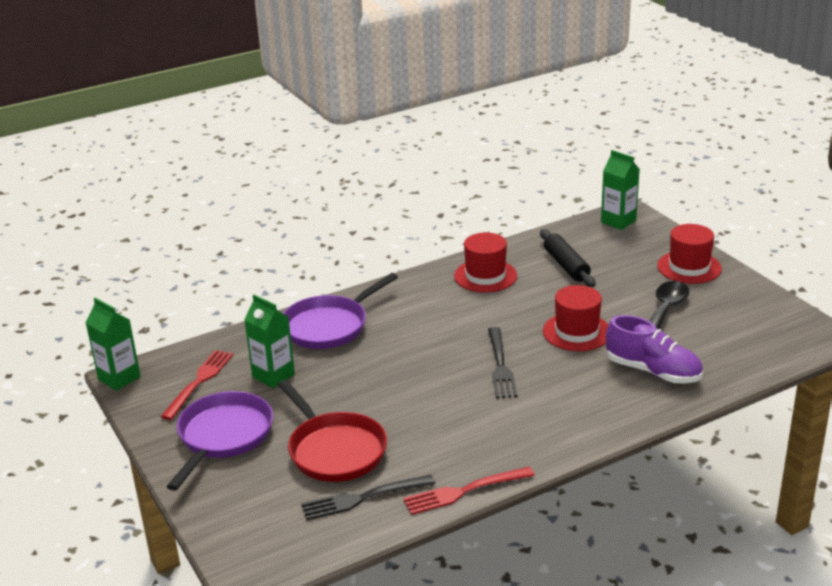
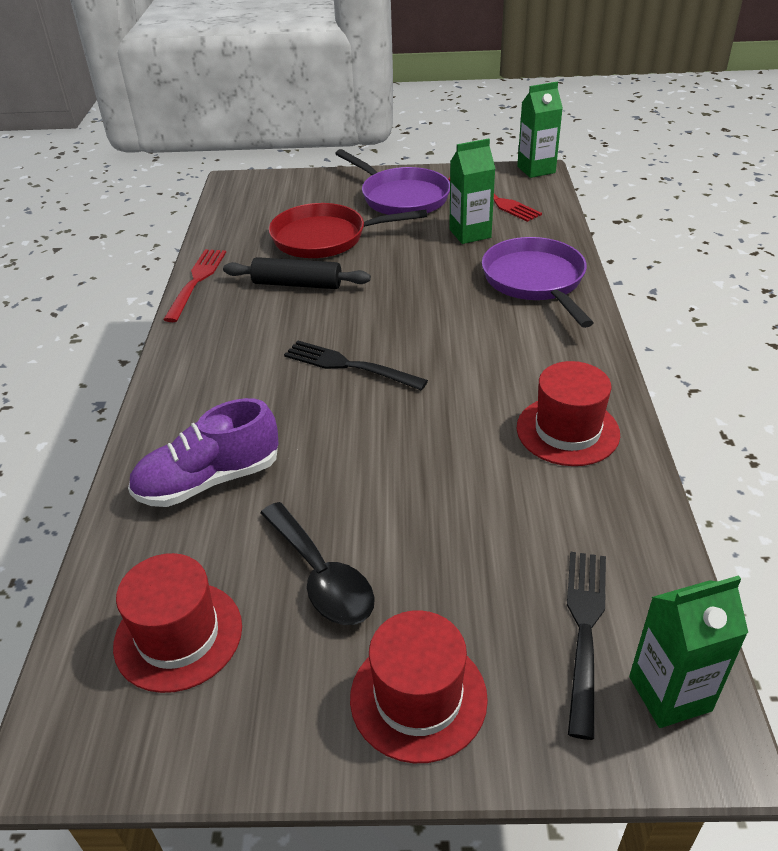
camera: 120 degrees right, 10 degrees up
(363, 498) = (251, 236): black fork -> black fork (584, 630)
(566, 265) = (540, 529): black rolling pin -> black rolling pin (297, 284)
(576, 332) = (355, 455): red hat -> red hat (178, 635)

